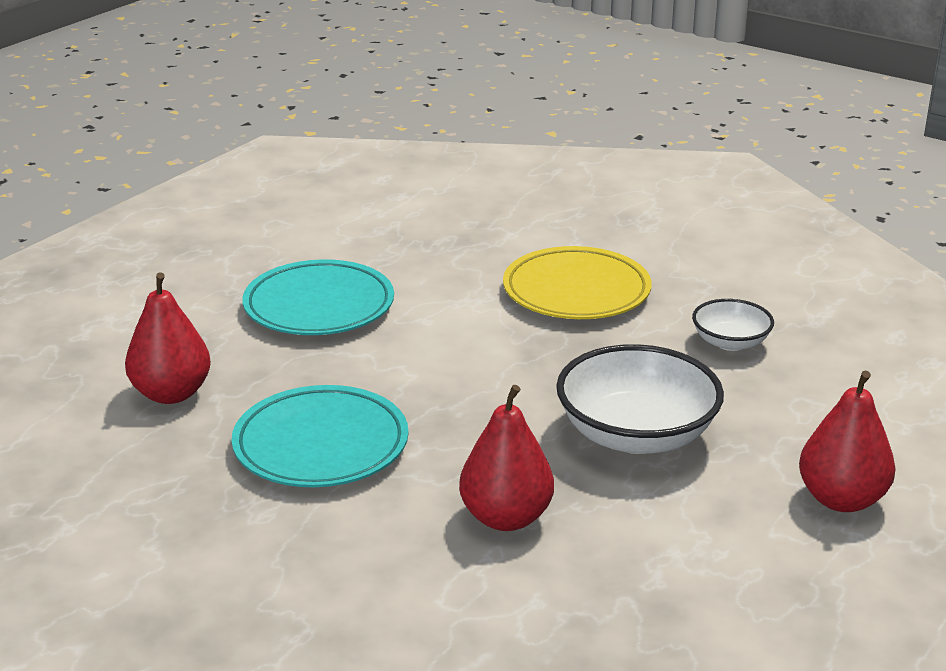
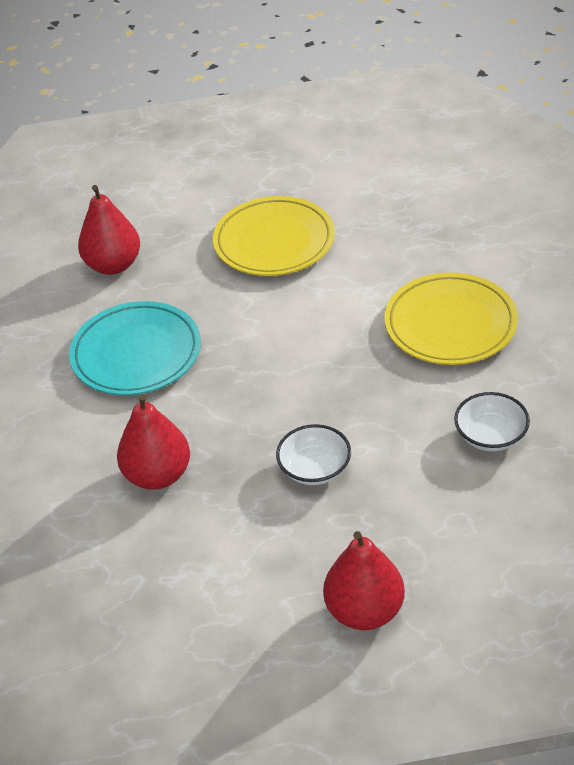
camera: 50 degrees right, 15 degrees up
(319, 306) = (274, 242): turquoise plate -> yellow plate
(636, 435) = (315, 469): white bowl -> white bowl, size x0.54

